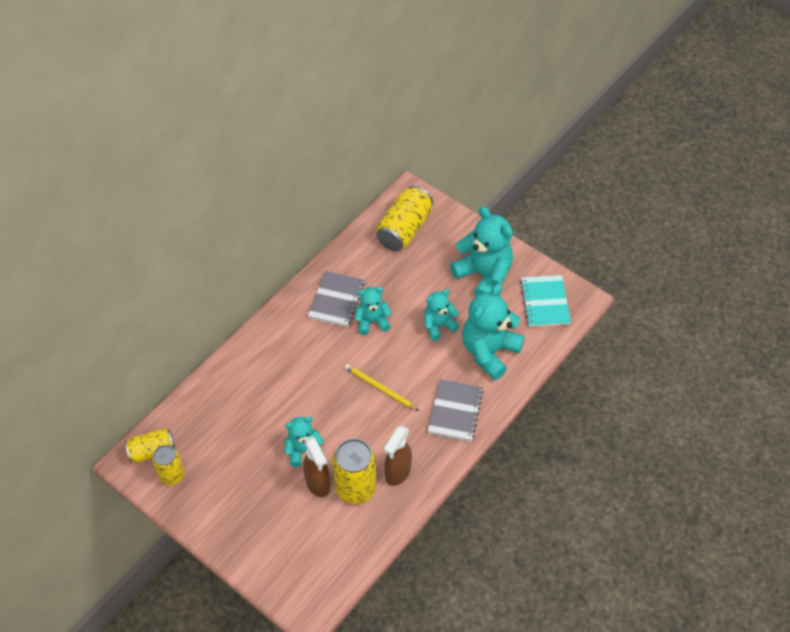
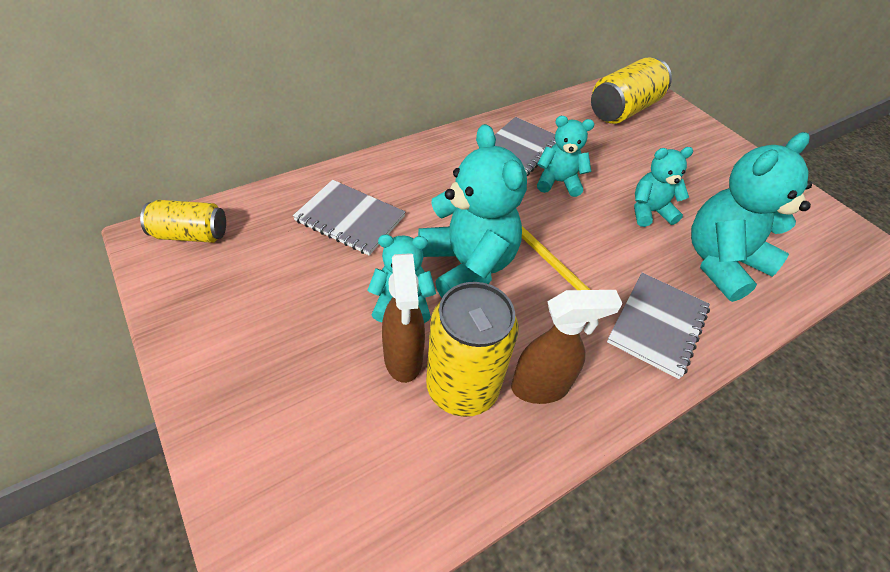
camera: 15 degrees right, 5 degrees down
(172, 475) = (195, 272): yellow can -> none
(245, 403) = (350, 219): none -> grey notebook
(397, 472) = (541, 387): brown spray bottle -> brown spray bottle turned 150 degrees counterclockwise
(483, 275) = (720, 177): turquoise teddy bear -> turquoise teddy bear (467, 266)
(544, 302) = (809, 229): turquoise notebook -> none

